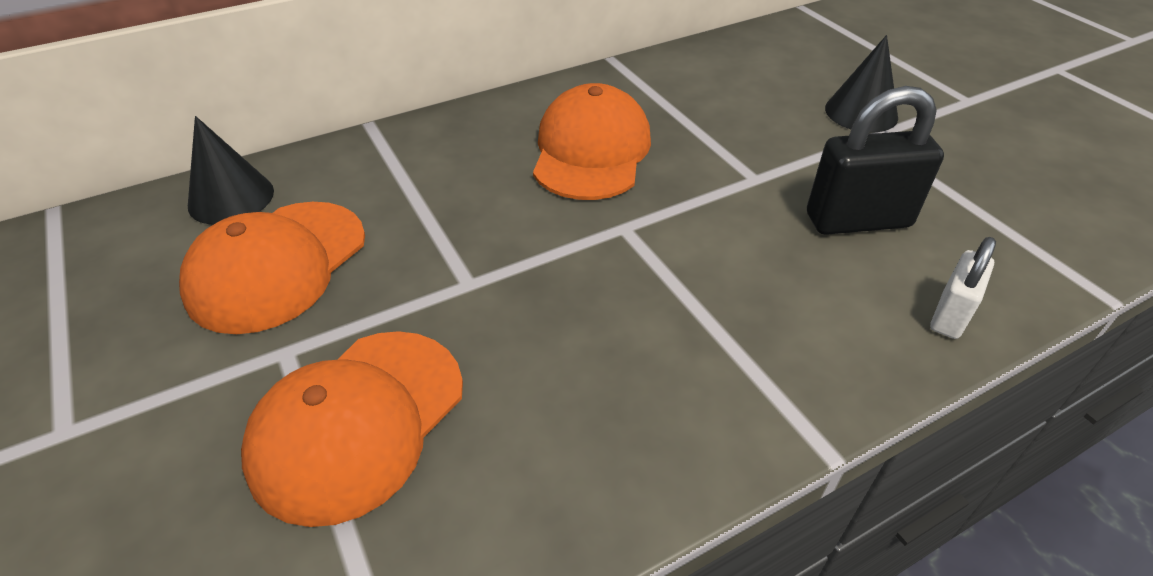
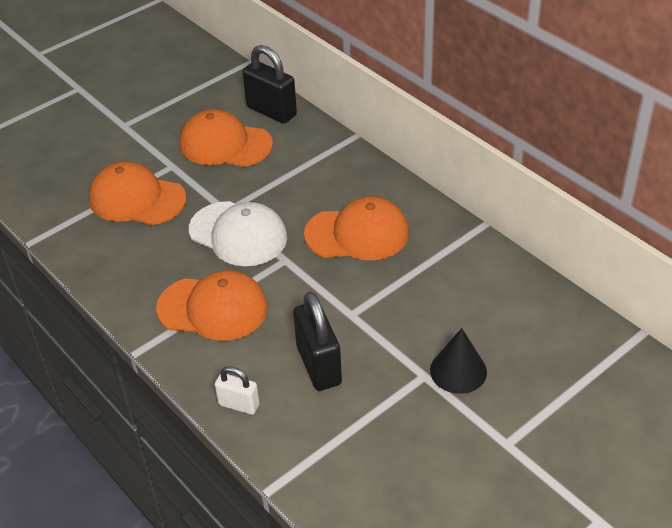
camera: 80 degrees right, 0 degrees up
(231, 198) = (271, 111): black cone -> black padlock
(541, 274) = (238, 234): none -> white cap
(724, 326) = (213, 308): none -> orange cap

